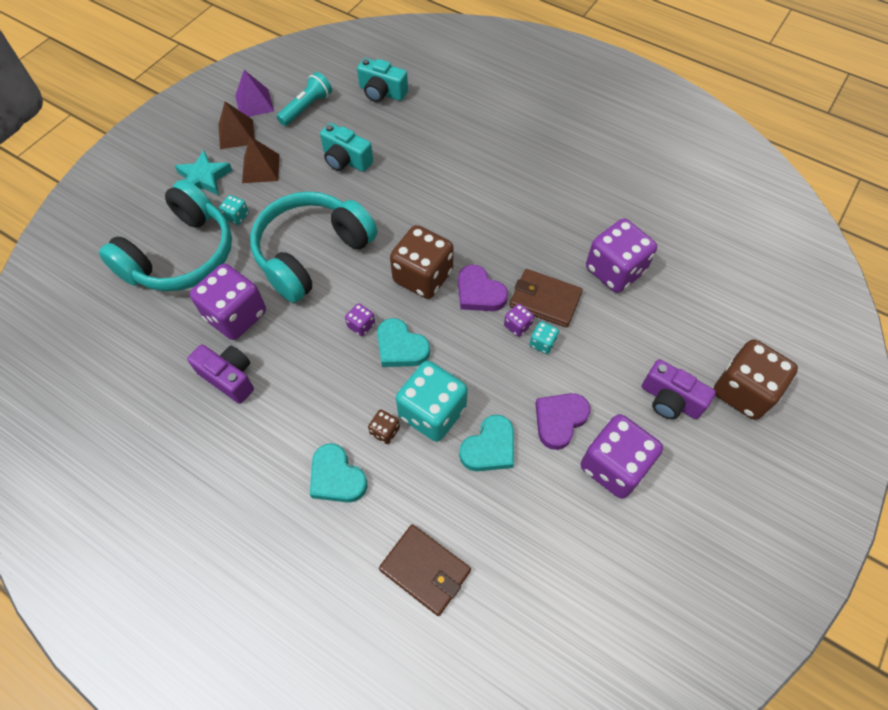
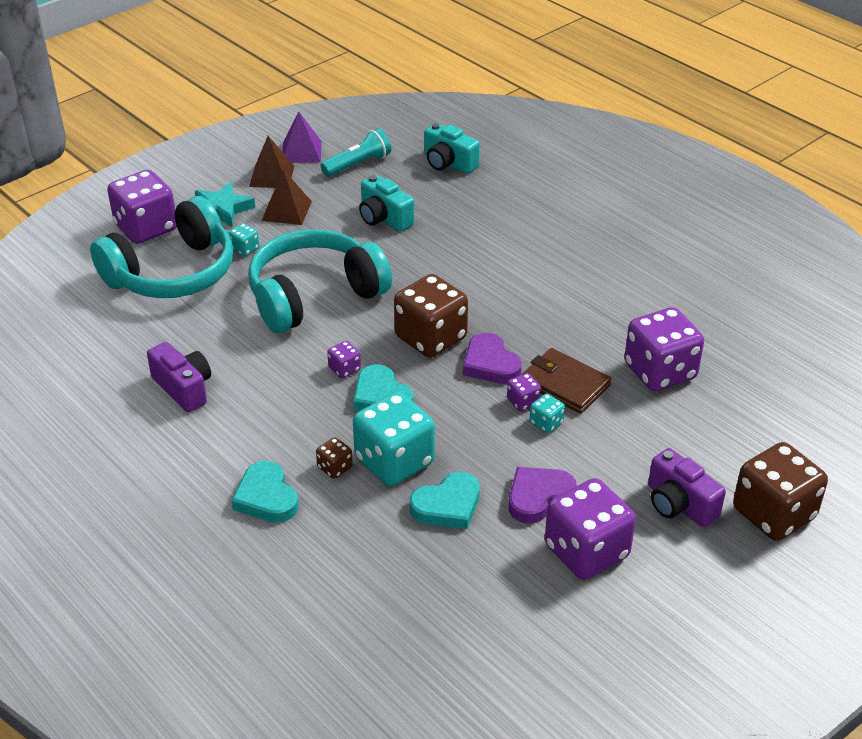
camera: 15 degrees right, 20 degrees down
(236, 315) = (211, 336): purple dice -> purple dice (146, 228)
(425, 570) = (332, 599): brown wallet -> none

